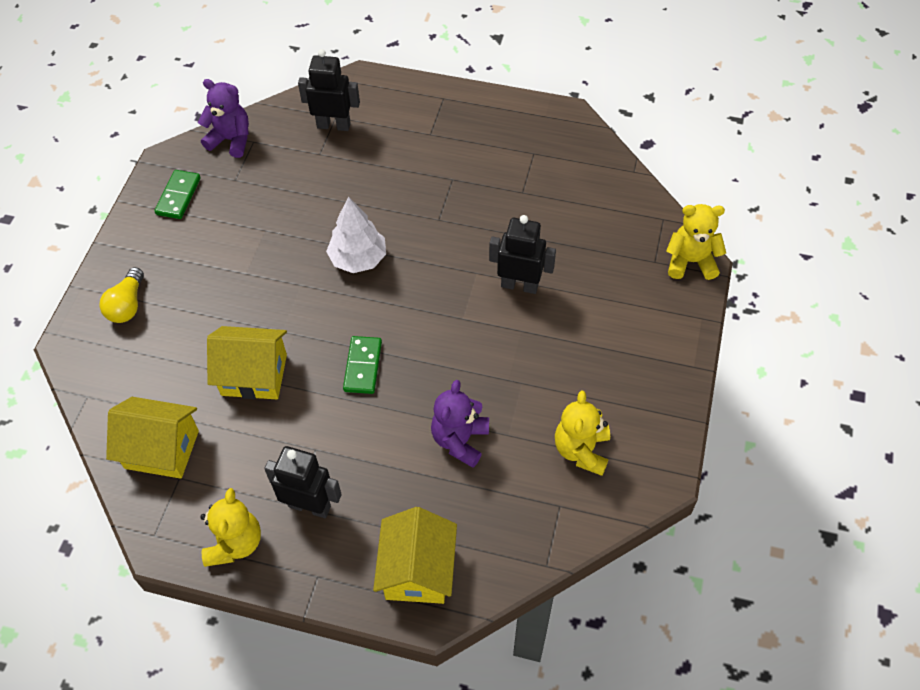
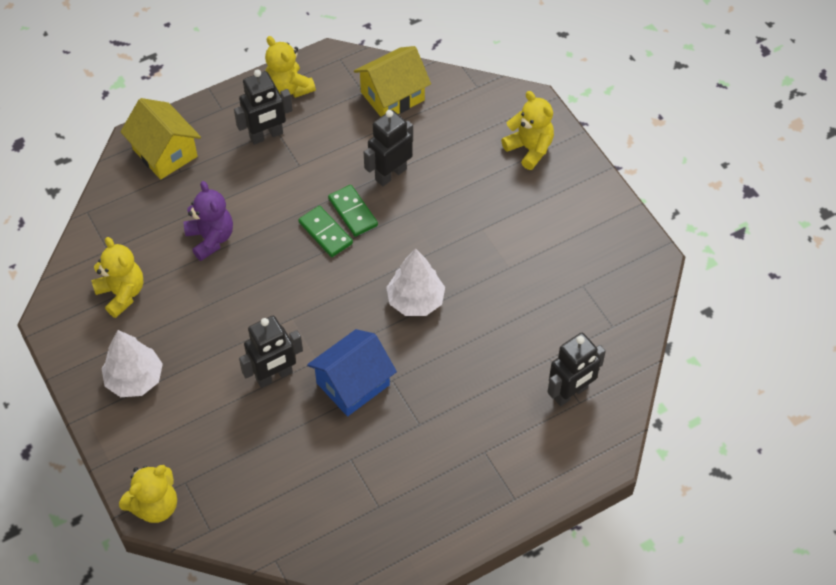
camera: 135 degrees right, 0 degrees up
(127, 305) = (529, 149): yellow light bulb -> yellow teddy bear
(178, 196) = (604, 240): green domino -> green domino (352, 212)
(231, 140) = (630, 313): purple teddy bear -> none
(254, 375) = (390, 174): yellow house -> black robot
(468, 237) = (353, 384): none -> blue house
(631, 365) = (134, 379): none -> white tree

